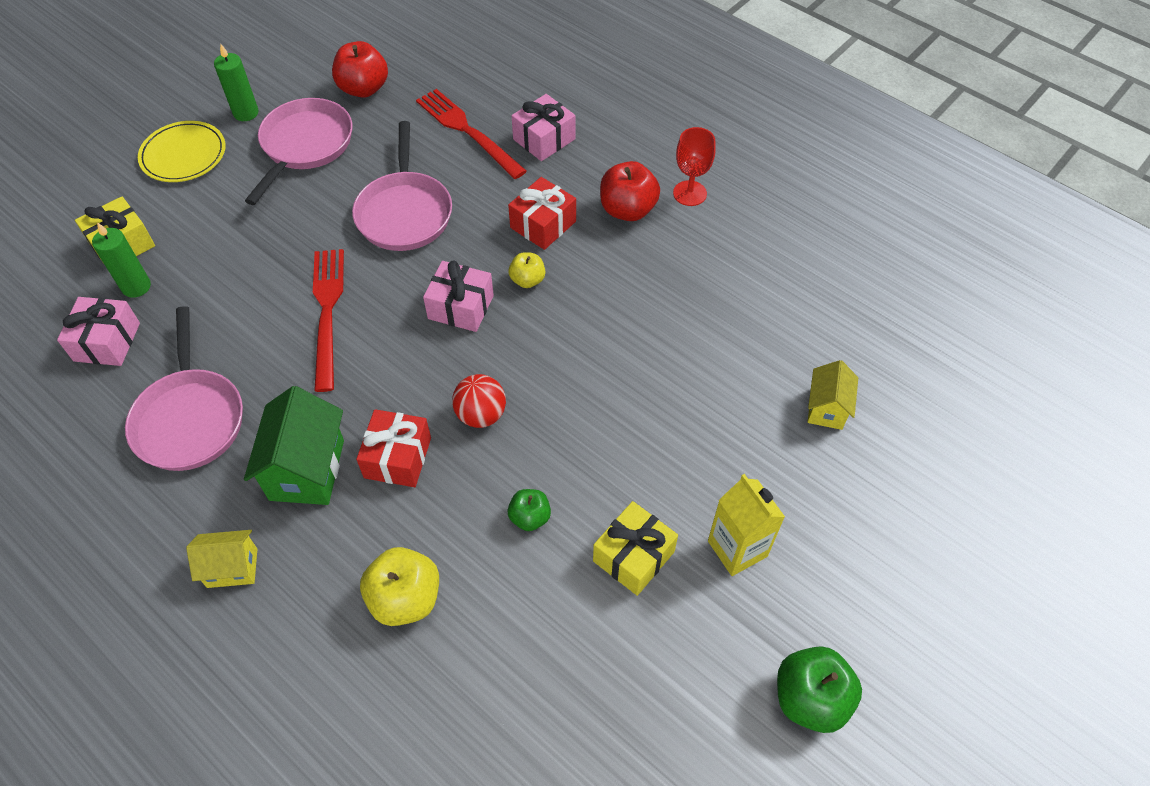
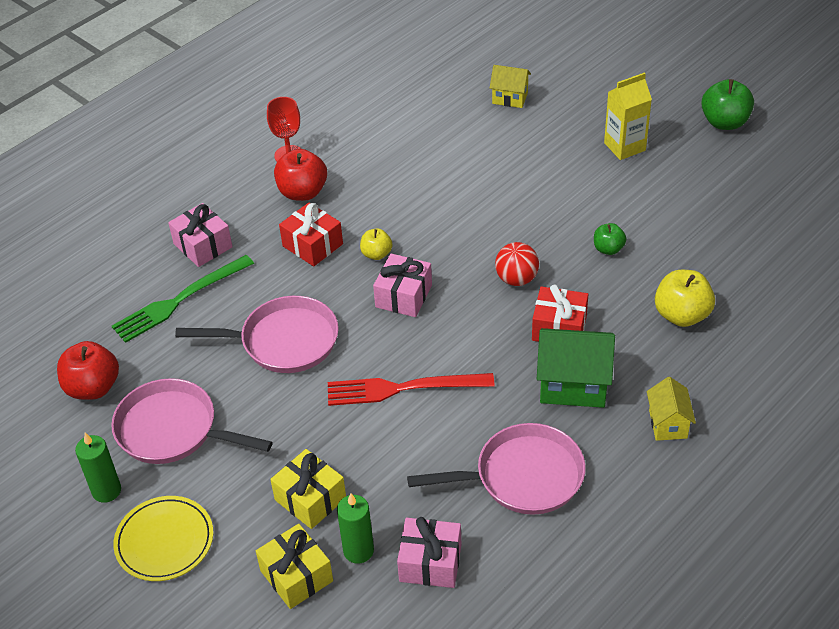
camera: 85 degrees left, 10 degrees down
(467, 131) = (179, 300): red fork -> green fork
(633, 556) = (635, 196): yellow gift -> yellow gift (310, 499)

